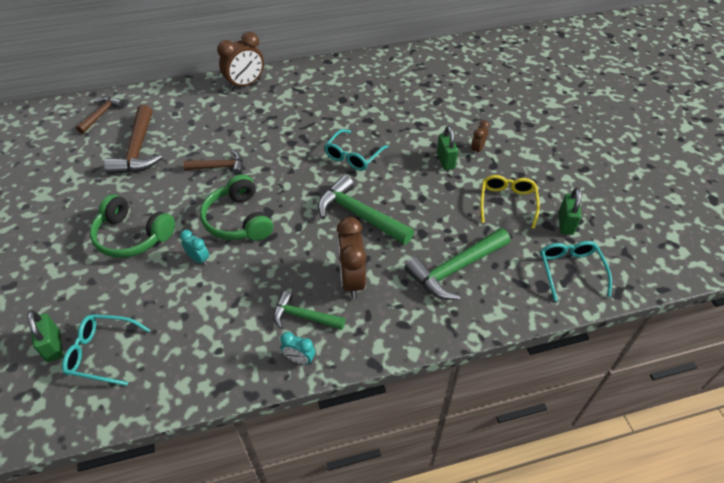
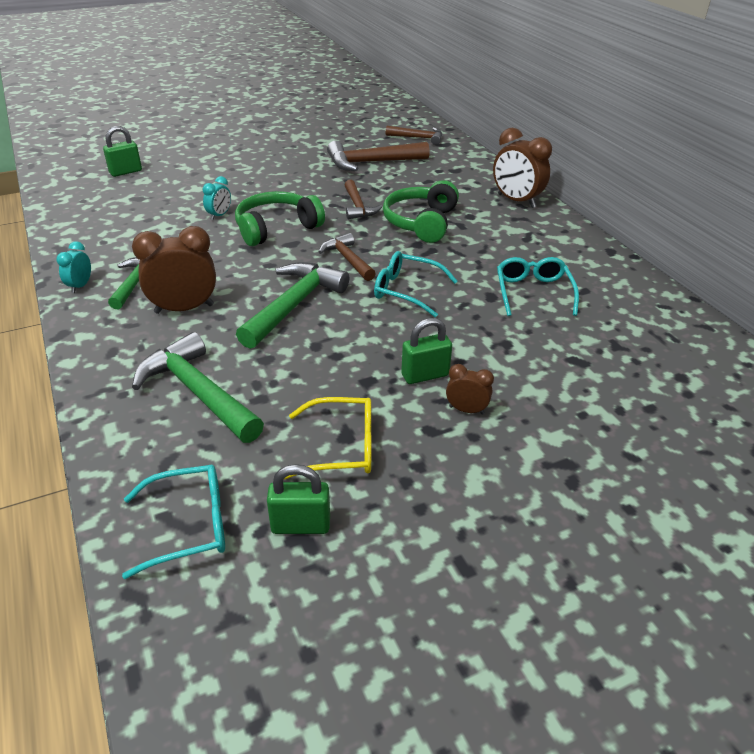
camera: 80 degrees right, 10 degrees down
(102, 353) = (114, 191): turquoise glasses -> turquoise glasses (533, 293)
(132, 236) = (249, 180): green headphones -> green headphones (421, 222)
(303, 181) = (347, 259): none -> brown hammer

